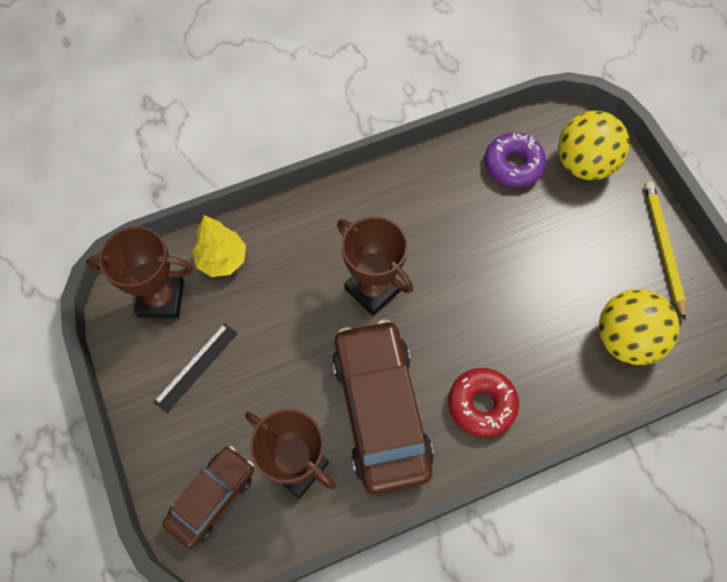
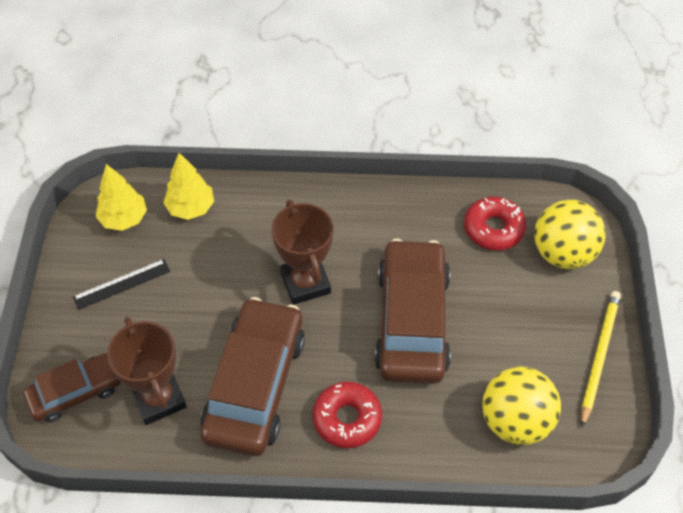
camera: 25 degrees right, 10 degrees down
(161, 298) = (124, 219): brown trophy -> yellow tree
(489, 284) = (412, 321): none -> brown car
(513, 165) = (493, 229): purple donut -> red donut

